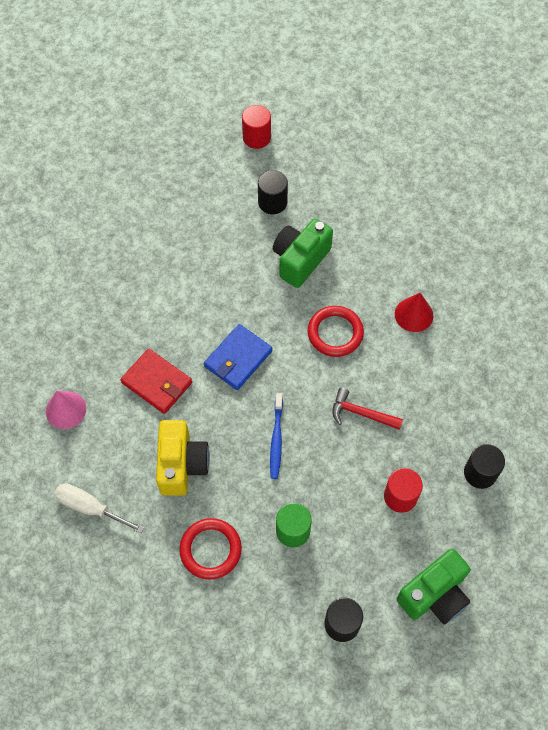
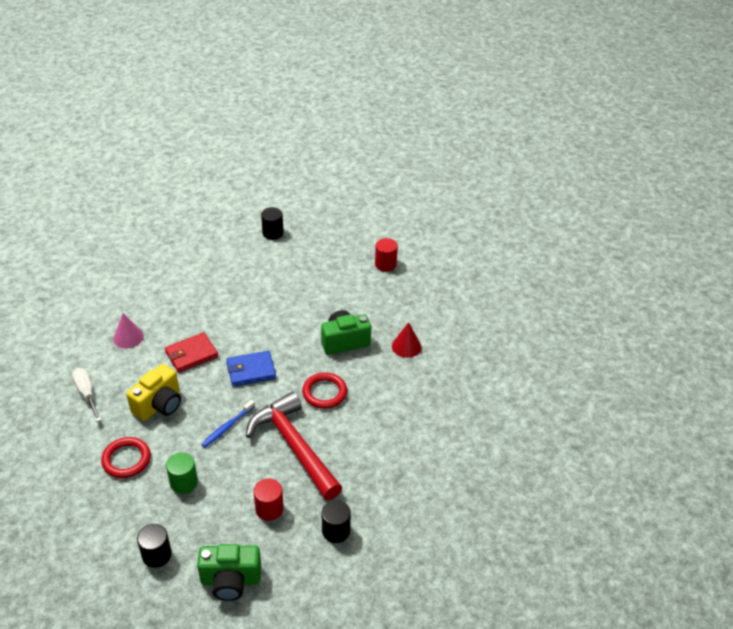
camera: 35 degrees right, 20 degrees down
(157, 383) = (191, 354): red wallet -> red wallet turned 75 degrees clockwise
(272, 202) = (359, 302): black cylinder -> black cylinder (272, 233)
(361, 413) = (294, 446): red hammer -> red hammer, size x2.20
(414, 314) = (386, 413): red cone -> red cone (406, 346)

